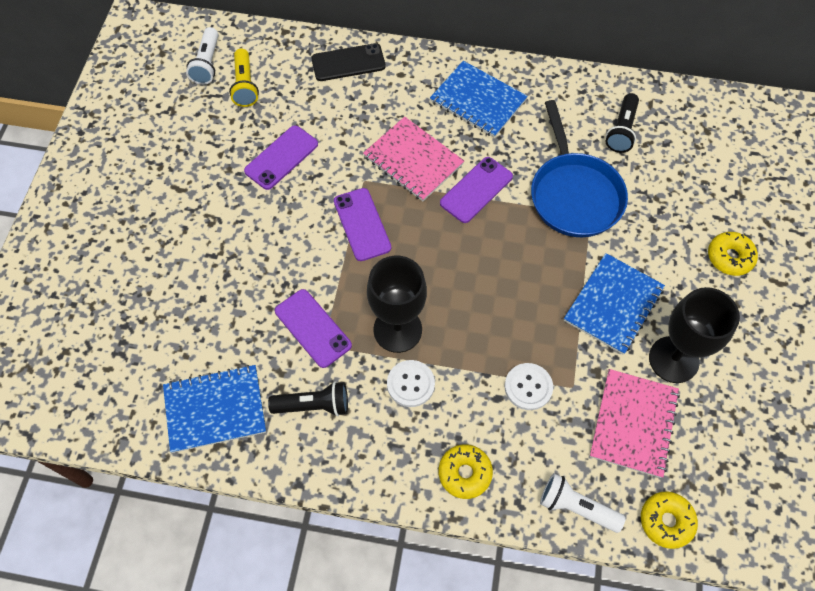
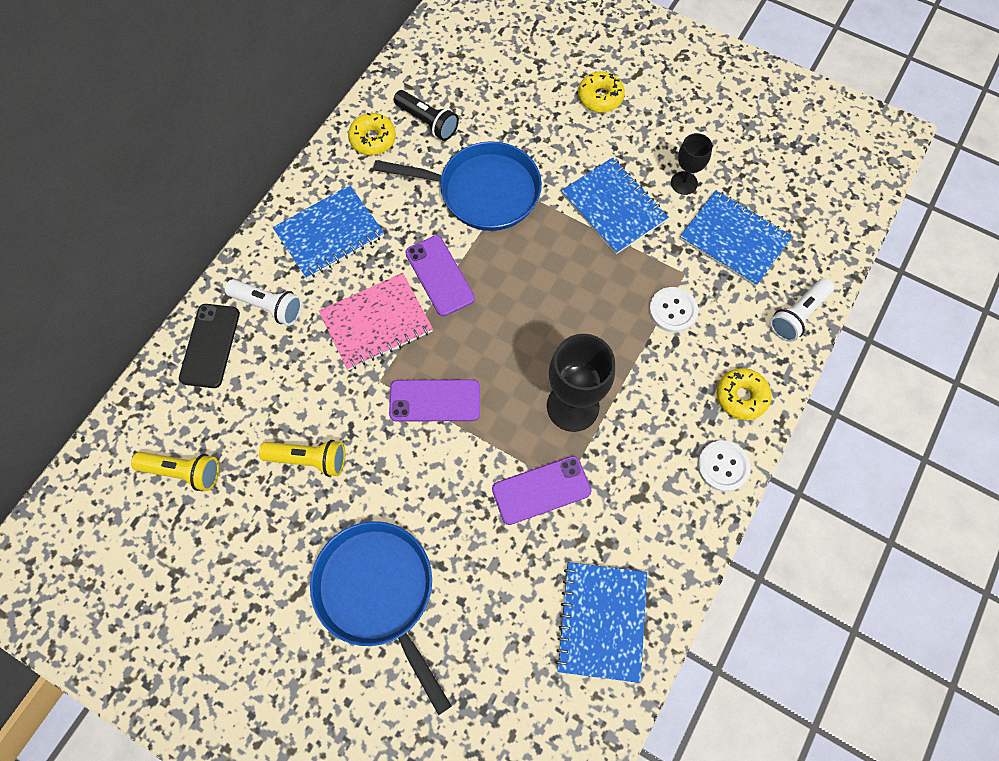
camera: 70 degrees left, 5 degrees up
(192, 240) = (378, 593): none -> blue pan
(207, 64) = (125, 509): white flashlight -> white flashlight (269, 306)
(281, 157) = (309, 459): purple phone -> yellow flashlight
(314, 405) = (629, 515): black flashlight -> none
(410, 384) = (636, 414): white button -> white button (723, 466)
(633, 423) = (734, 239): pink notebook -> blue notebook
(666, 521) = (827, 251): yellow donut -> yellow donut (373, 139)
(673, 359) = (684, 183): black goblet -> black goblet, size x0.57

